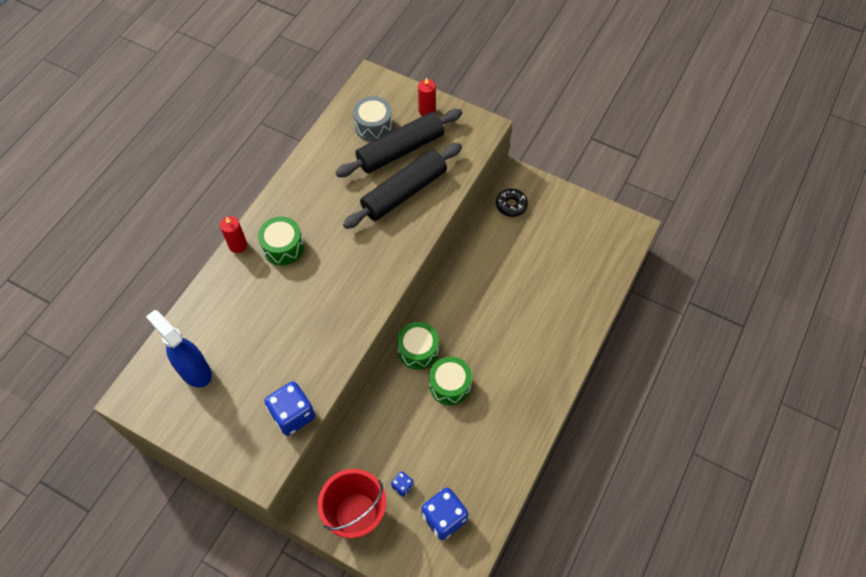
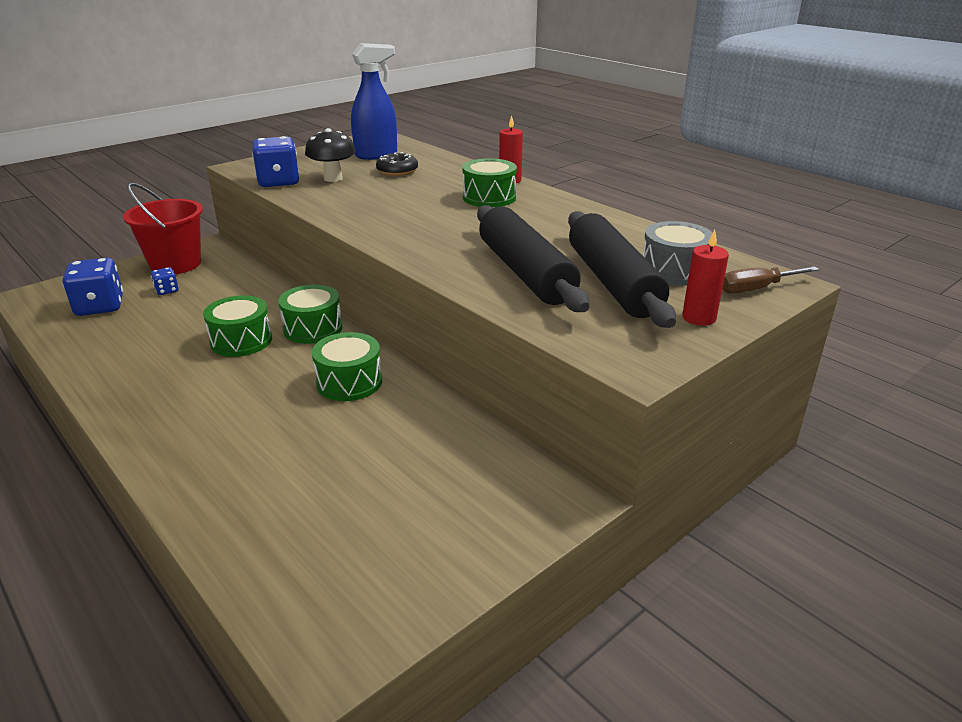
camera: 110 degrees right, 30 degrees down
(271, 375) = (333, 178): none -> black mushroom
(383, 90) = (756, 289): none -> brown screwdriver
(468, 300) = (349, 382): none -> green drum
(511, 205) = (501, 474): black donut -> black donut (397, 171)

